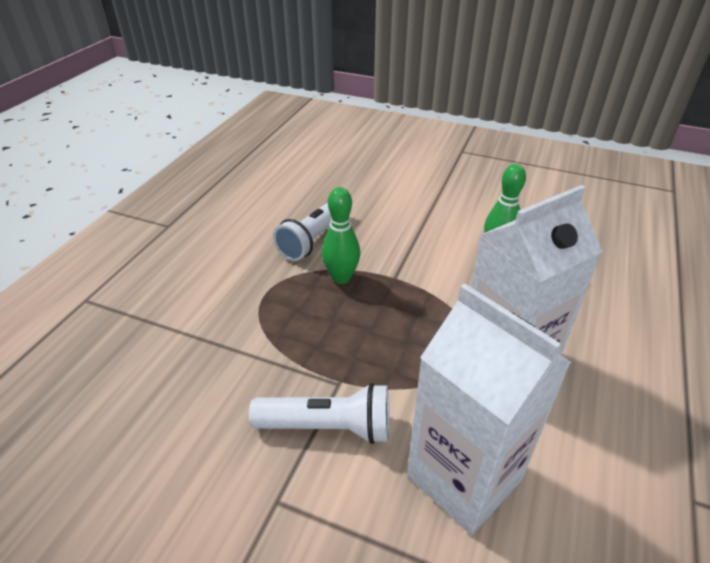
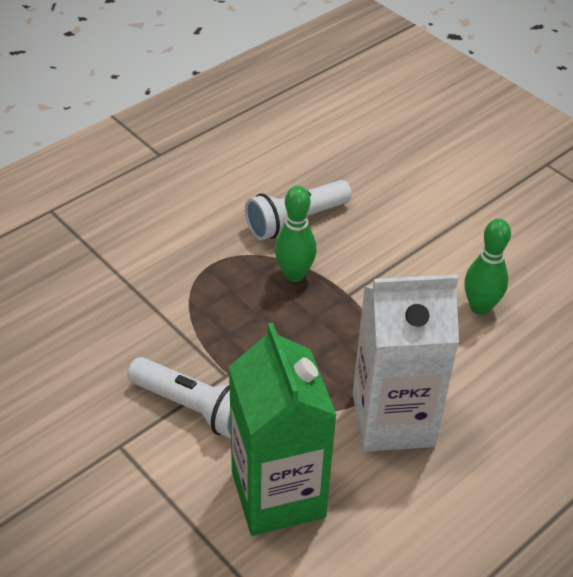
camera: 25 degrees right, 5 degrees up
(464, 477) = (278, 494): white carton -> green carton

